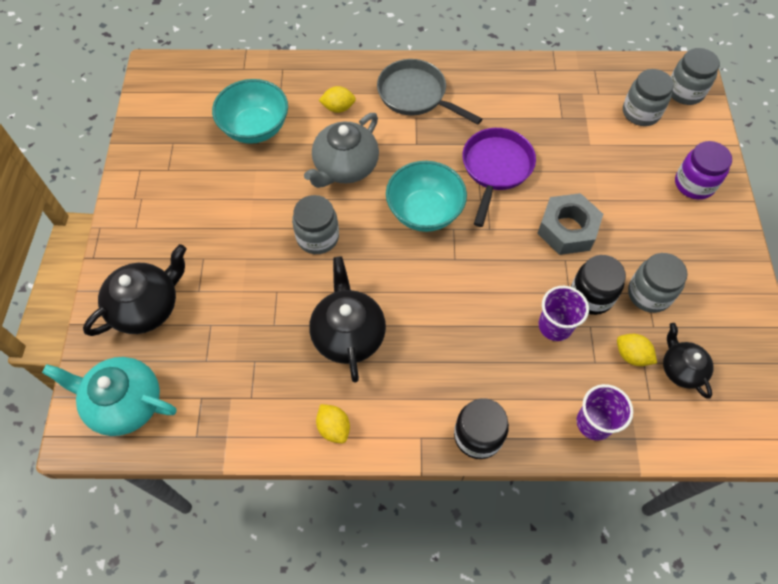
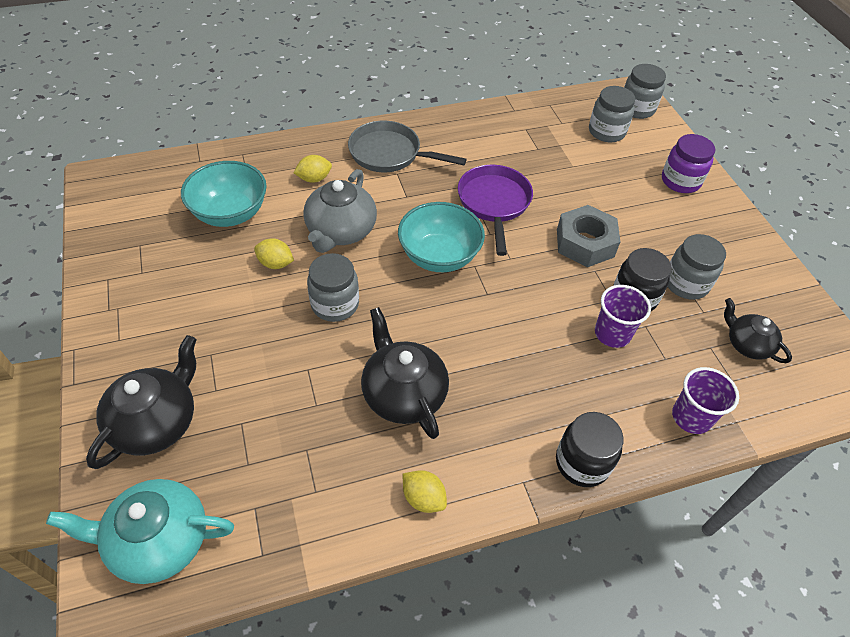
camera: 20 degrees left, 10 degrees down
(631, 355) = (696, 343): yellow lemon -> yellow lemon (275, 264)

